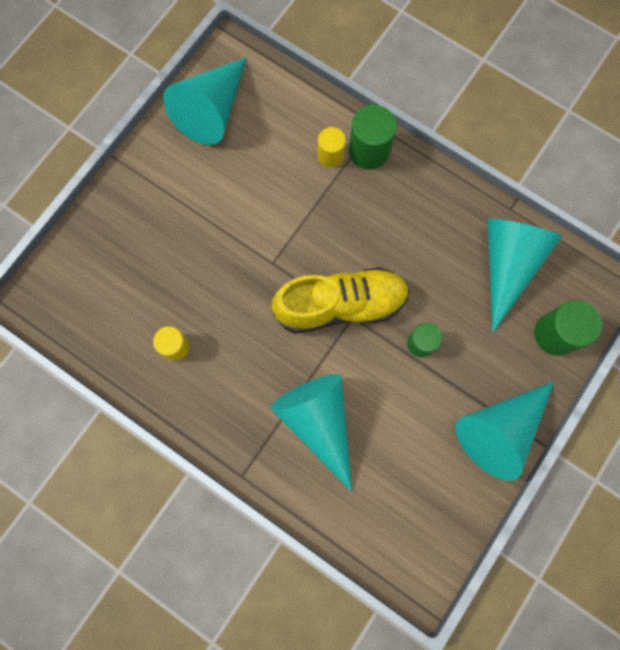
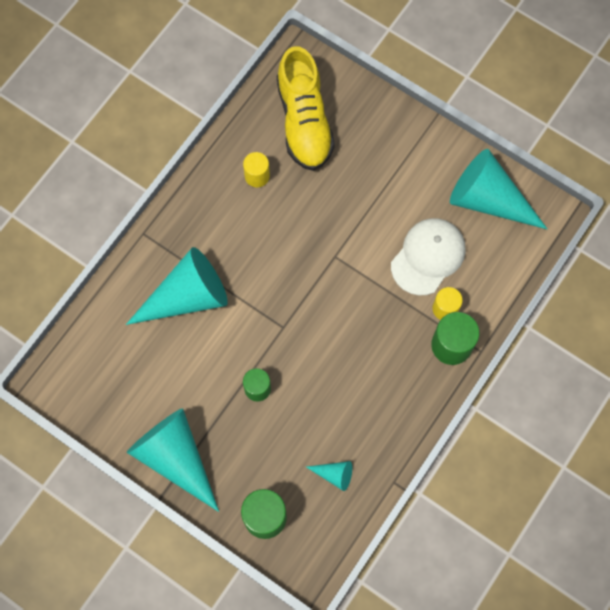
camera: 90 degrees right, 5 degrees down
(274, 170) = (428, 257): none -> white cap
(341, 305) = (294, 317): yellow shoe -> yellow shoe (304, 121)
(507, 265) = (334, 474): turquoise cone -> turquoise cone, size x0.43

